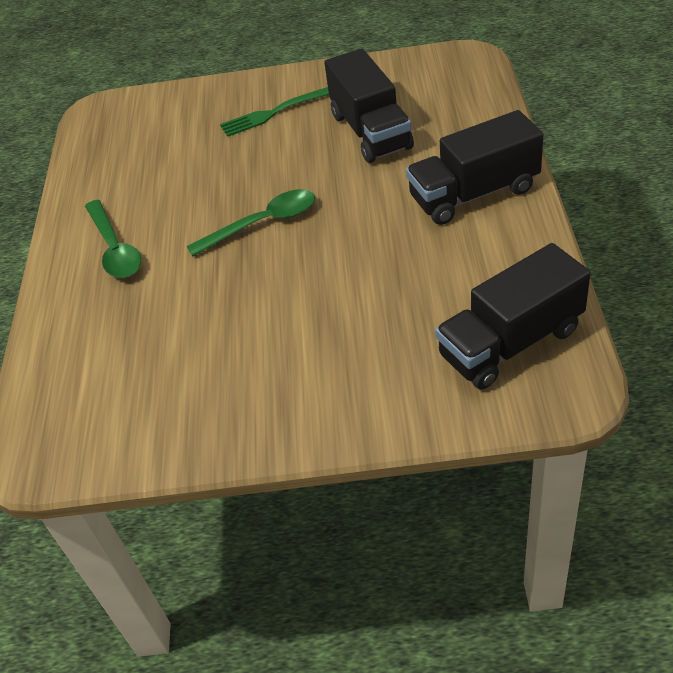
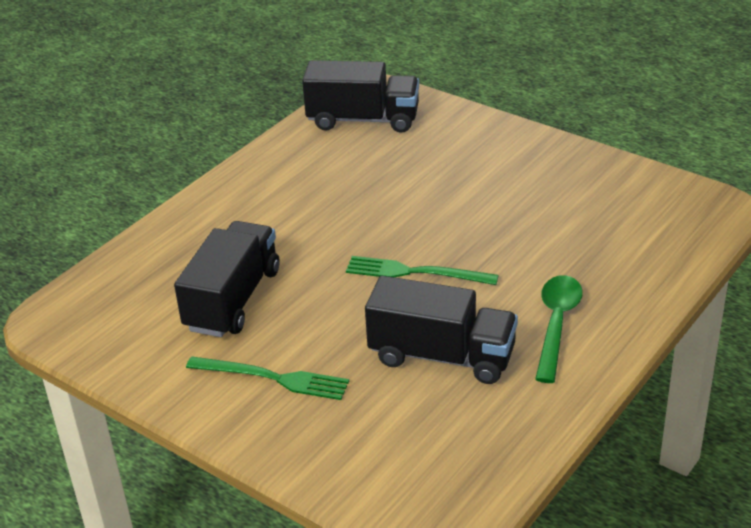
camera: 145 degrees left, 10 degrees down
(263, 223) = (415, 272): green spoon -> green fork
(474, 194) = (247, 204): black truck -> black truck (442, 356)

